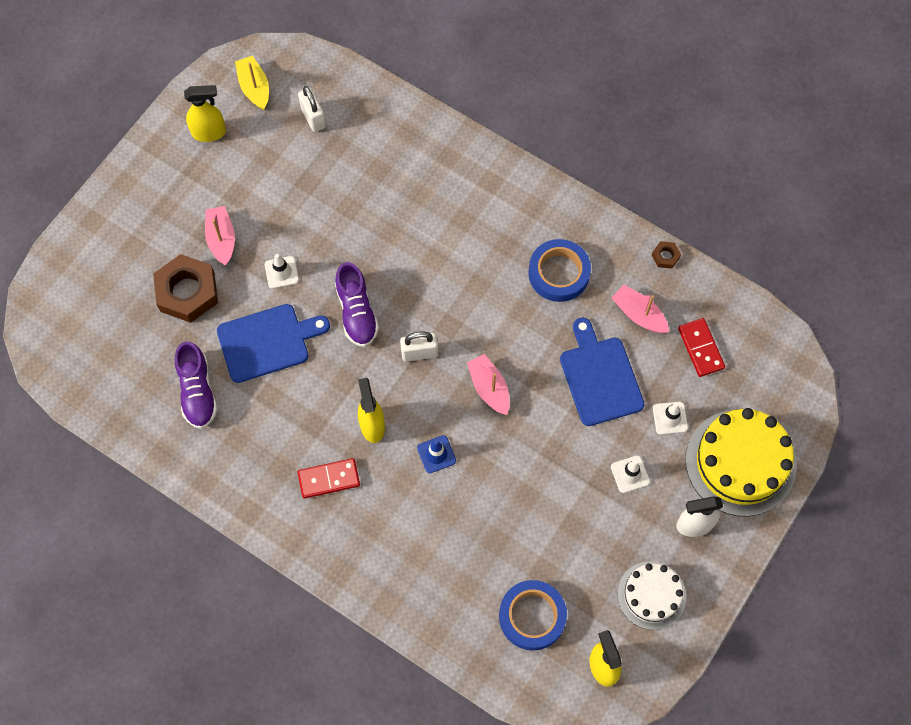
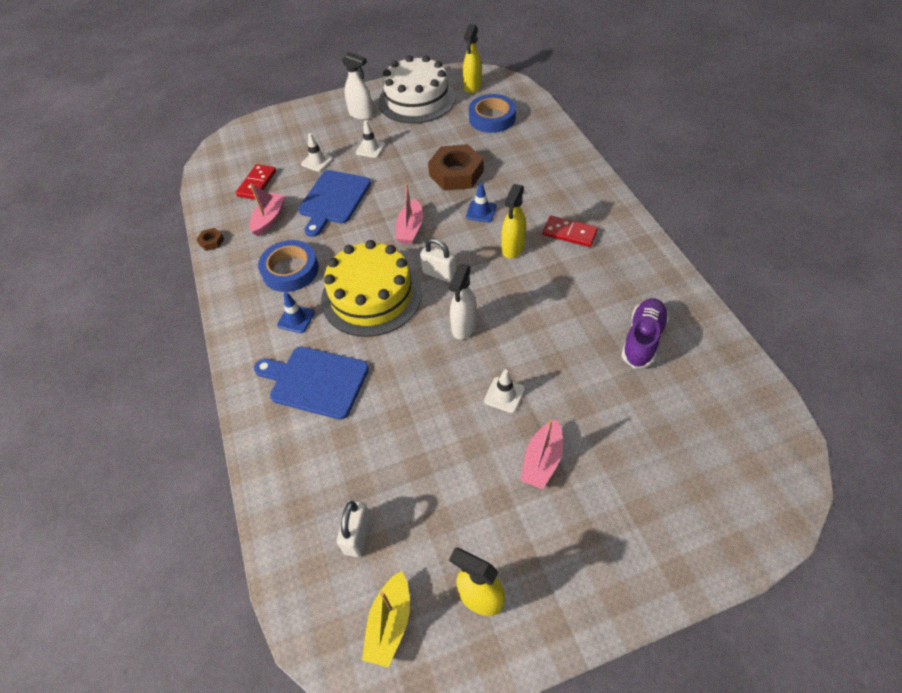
camera: 140 degrees left, 15 degrees down
(187, 292) = (606, 429): brown nut -> brown nut (456, 173)
(267, 342) = (556, 345): blue cutting board -> blue cutting board (315, 381)
(356, 312) = (464, 327): purple shoe -> white spray bottle
(505, 232) = (296, 319): none -> blue traffic cone
(639, 314) = (269, 219): pink boat -> pink boat turned 150 degrees counterclockwise
(651, 595) = (416, 100): white cake -> white cake, size x1.66
(740, 462) = (304, 126): yellow cake -> yellow cake (371, 296)

